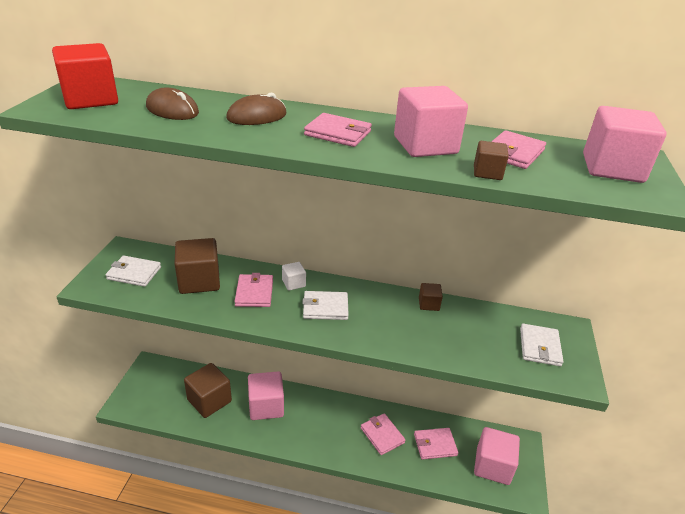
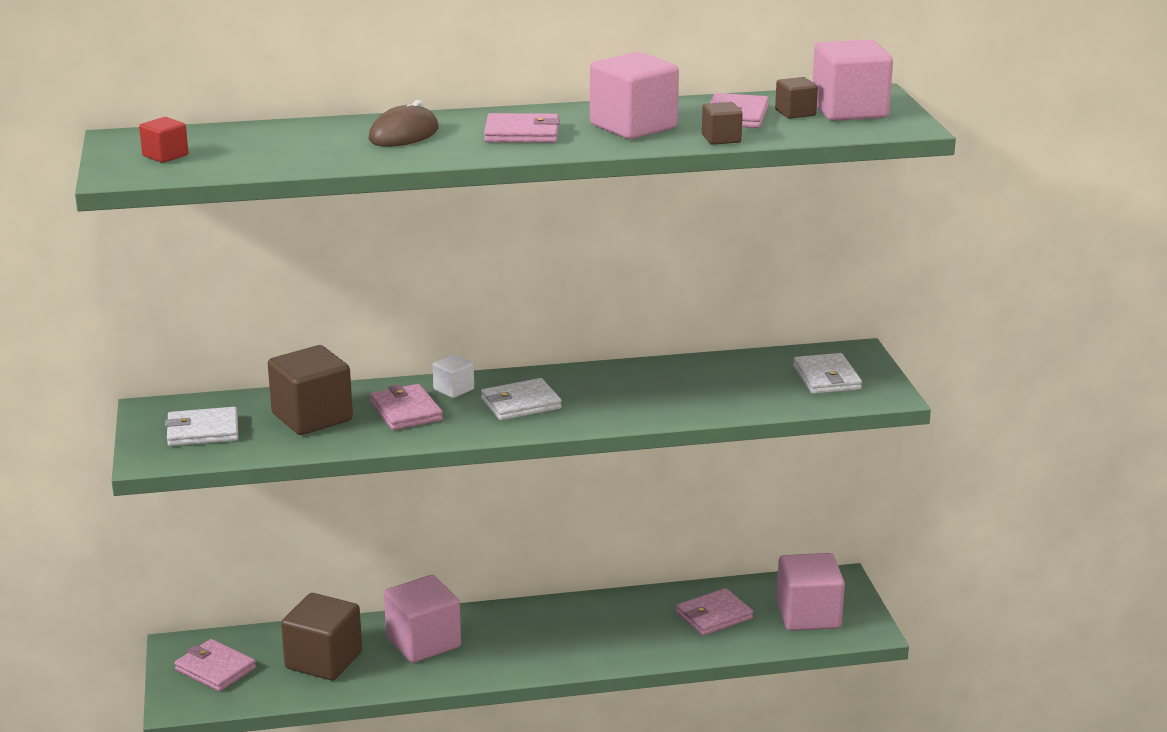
camera: 20 degrees left, 10 degrees down
(90, 99) = (165, 155): red cube -> red cube, size x0.50
(172, 110) = (289, 147): brown mouse -> none
(382, 435) = (629, 626): pink wallet -> pink wallet (215, 669)
(428, 304) = (659, 369): brown cube -> brown cube (795, 113)

